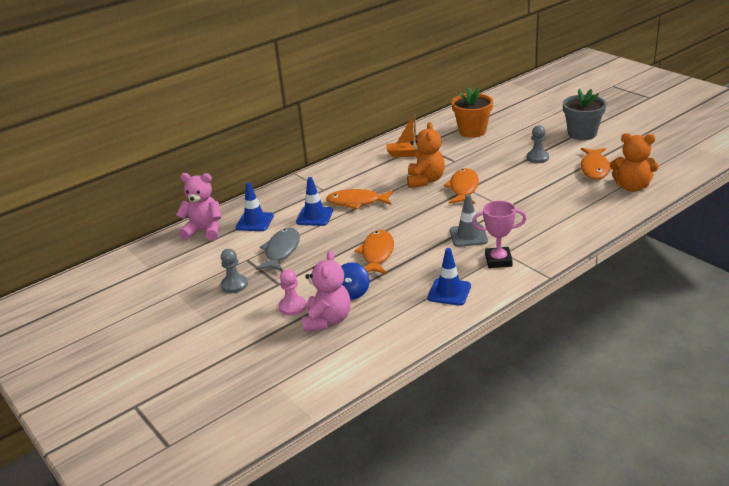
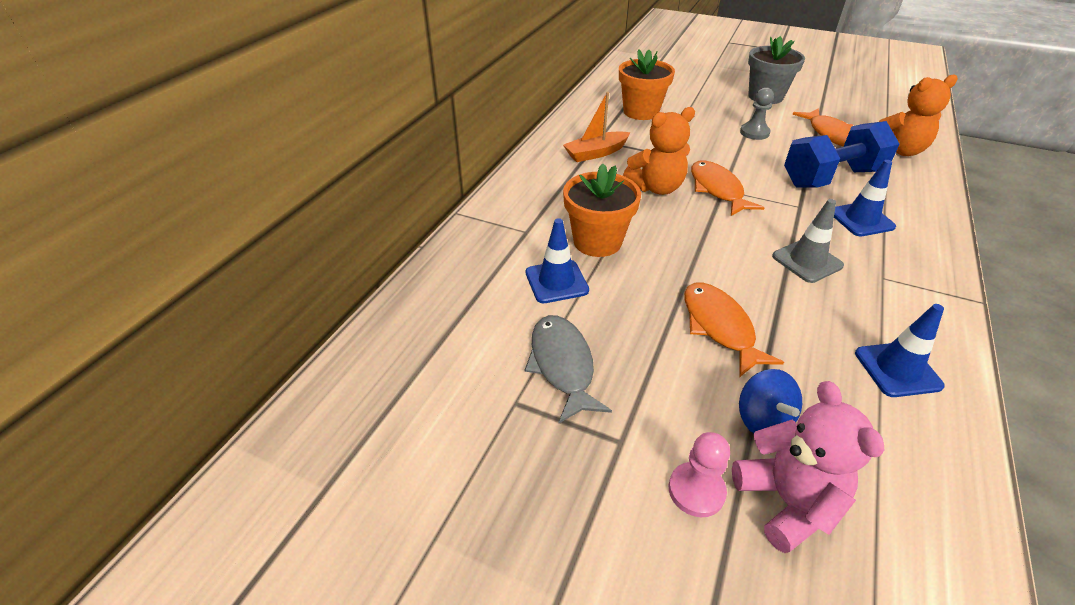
camera: 30 degrees left, 10 degrees up
(204, 231) = (384, 360): pink teddy bear -> none
(234, 285) = (541, 473): grey pawn -> none
(255, 222) = (464, 317): blue traffic cone -> blue traffic cone (861, 219)
(357, 202) = (597, 241): orange fish -> orange flower pot
(425, 180) = (656, 188): orange teddy bear -> orange teddy bear turned 90 degrees clockwise
(498, 260) = (891, 292): pink trophy -> none
(552, 195) = (831, 178): none -> blue dumbbell

